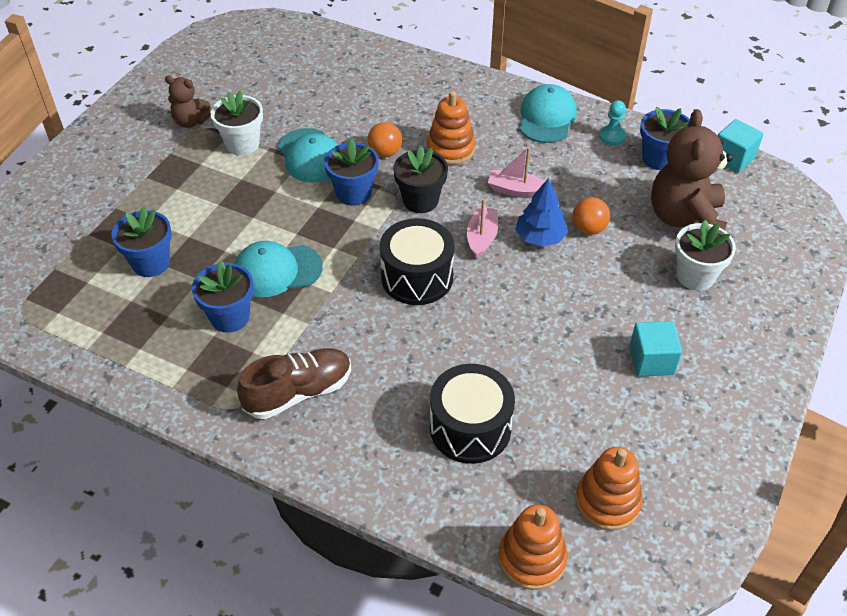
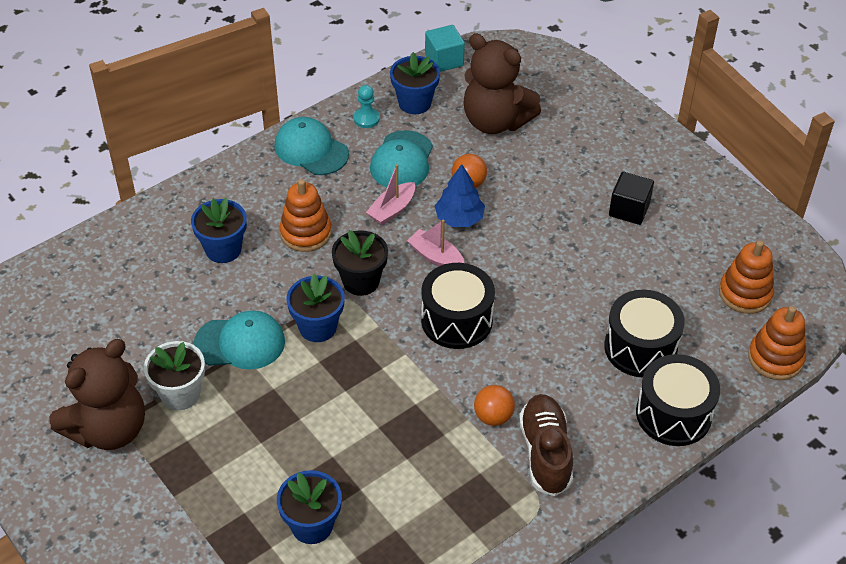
camera: 65 degrees left, 0 degrees up
(191, 121) = (108, 429): brown teddy bear -> brown teddy bear, size x1.89
(230, 317) = (425, 478): blue flower pot -> blue flower pot (223, 249)
(277, 270) = (386, 422): turquoise cap -> turquoise cap (402, 161)
(385, 153) = (276, 283): orange ball -> orange ball (493, 416)
(400, 483) = (673, 414): none -> black drum
(651, 360) = (629, 209): turquoise cube -> black cube
(695, 276) = (558, 144): white flower pot -> none

